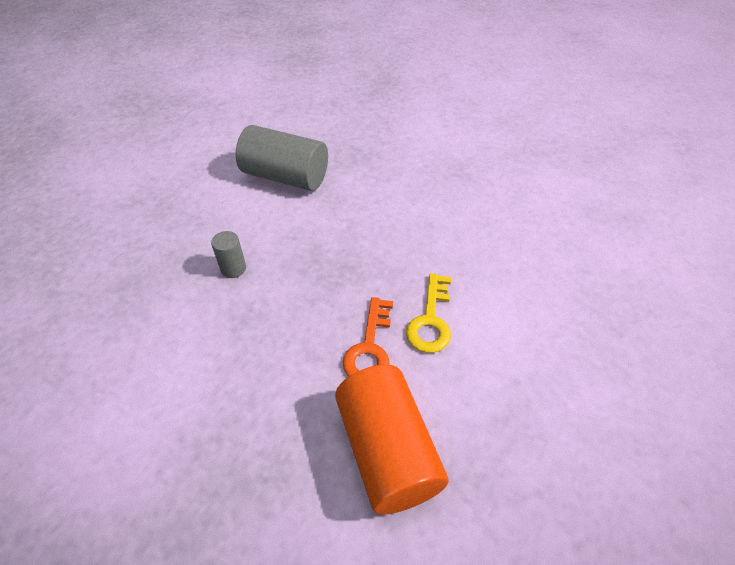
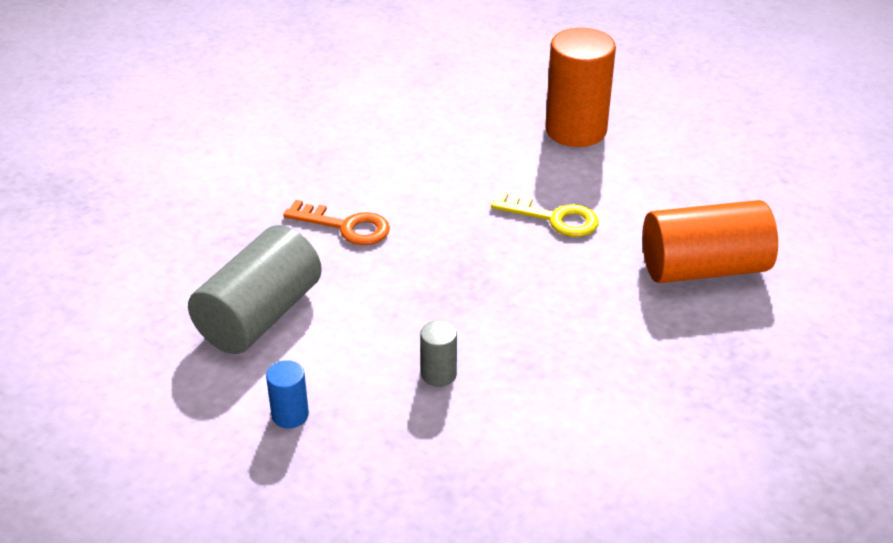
camera: 80 degrees left, 10 degrees down
(197, 205) = (290, 415): none -> blue cylinder
(369, 347) = (584, 266): orange key -> orange key (345, 226)
(574, 325) = (576, 130): none -> orange cylinder

